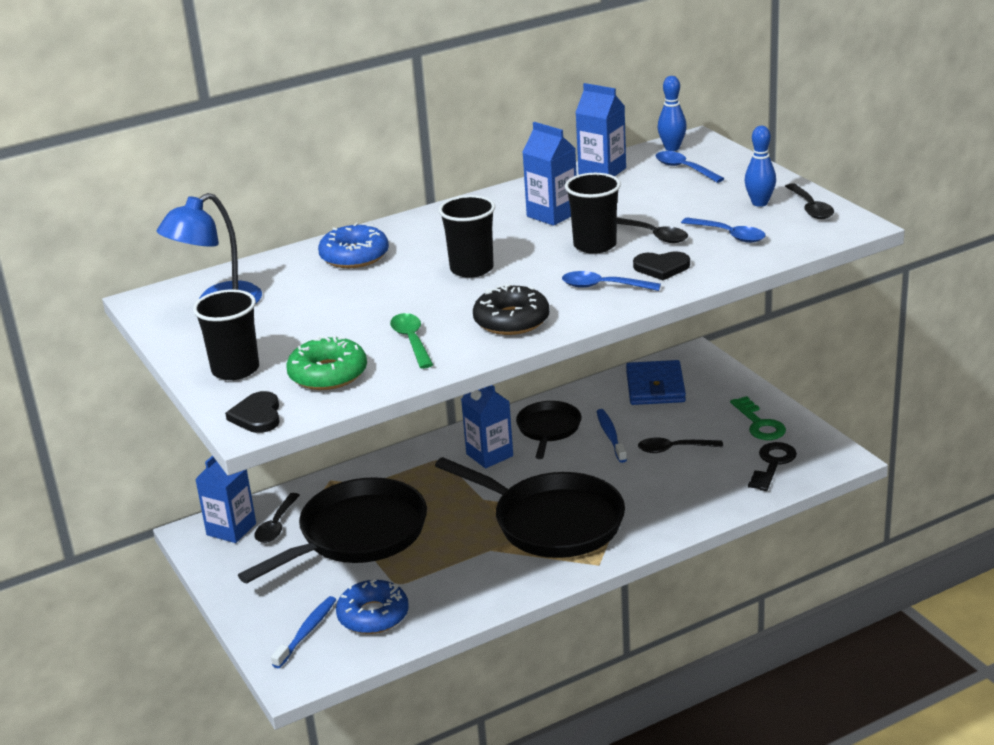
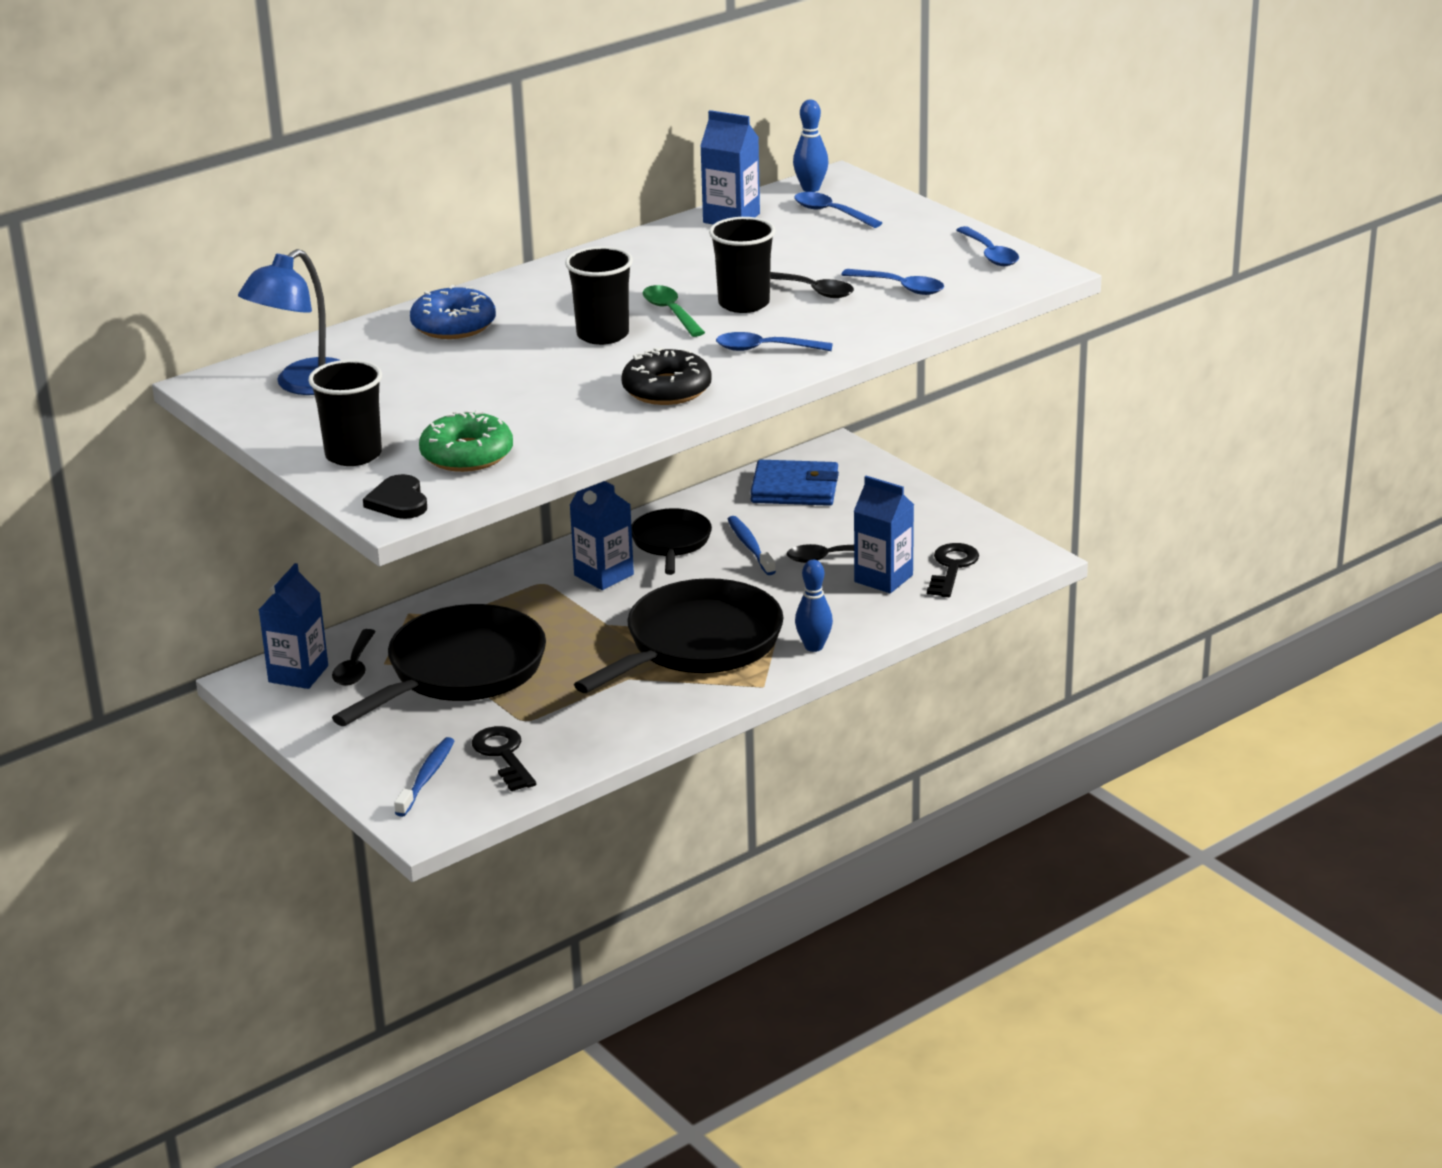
camera: 10 degrees left, 0 degrees up
(373, 615) = (503, 755): blue donut -> black key
(411, 341) = (555, 416): green spoon -> green spoon (670, 312)
(552, 215) = (683, 270): blue carton -> blue carton (883, 578)
(552, 522) = (698, 644): black pan -> black pan turned 75 degrees counterclockwise
(655, 387) = (795, 488): blue wallet -> blue wallet turned 75 degrees counterclockwise
(661, 267) = (829, 326): black heart -> none
(759, 203) = (929, 250): blue bowling pin -> blue bowling pin (814, 647)
(759, 424) = (929, 524): green key -> none
(810, 208) = (990, 254): black spoon -> blue spoon

